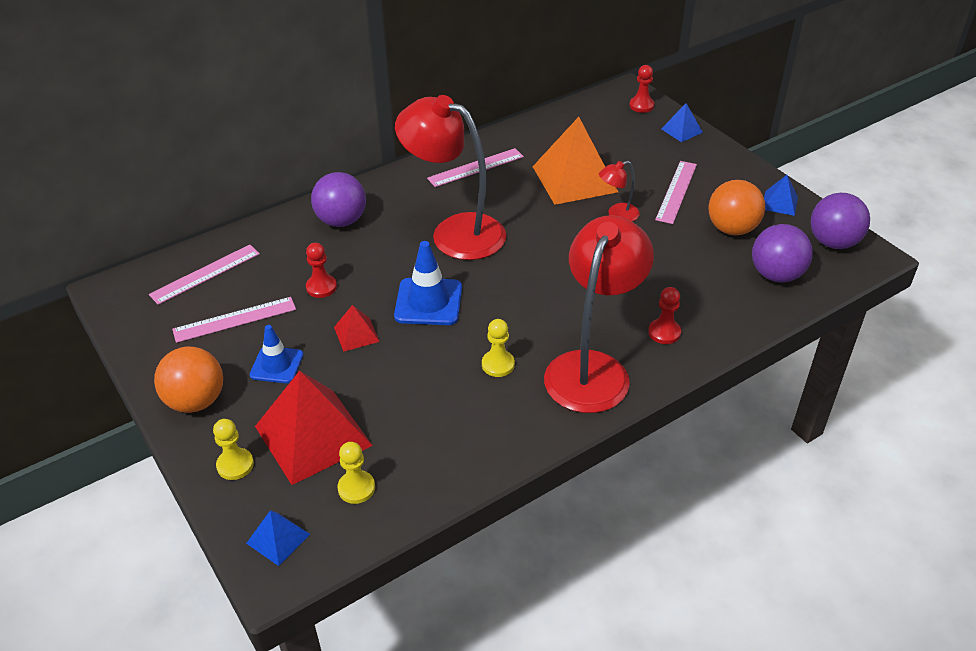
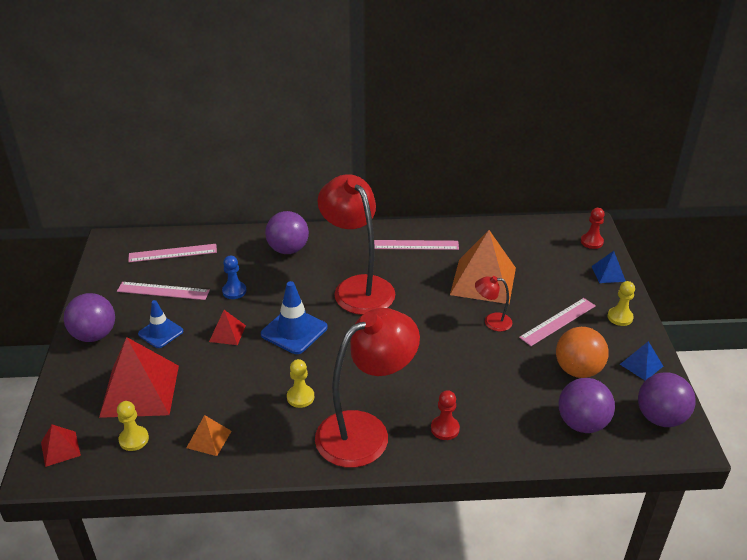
camera: 30 degrees right, 5 degrees down
(196, 401) = (94, 335): orange ball -> purple ball
(235, 465) = (79, 388): yellow pawn -> yellow pawn (620, 317)
(278, 538) = (60, 448): blue pyramid -> red pyramid
(321, 287) = (234, 291): red pawn -> blue pawn
(441, 449) = (209, 439): none -> orange pyramid

